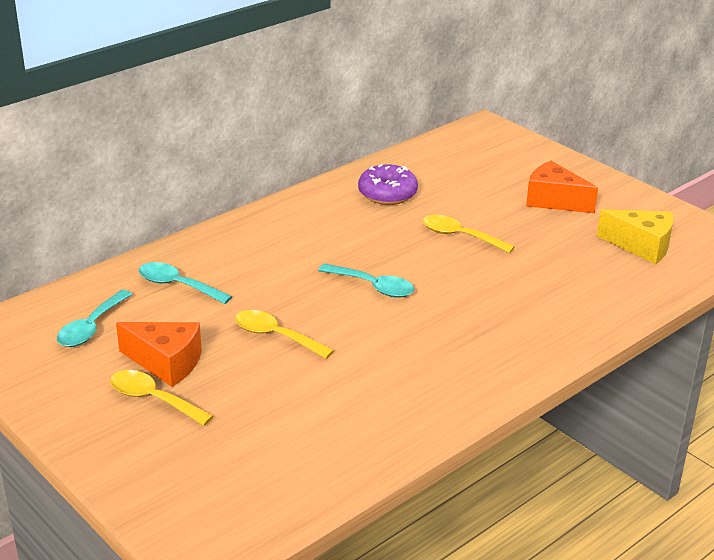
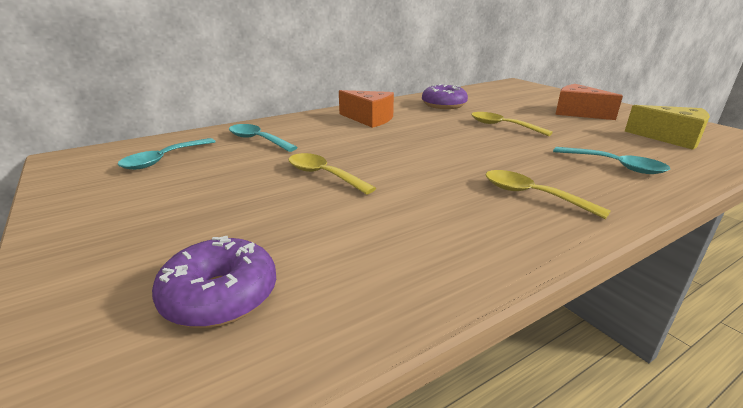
camera: 10 degrees right, 5 degrees down
(153, 399) = (168, 216): yellow spoon -> yellow spoon (532, 195)
(166, 363) = (207, 188): orange cheese -> orange cheese (369, 119)
(245, 464) = (220, 296): none -> purple donut
(373, 286) = (424, 149): turquoise spoon -> turquoise spoon (615, 166)

